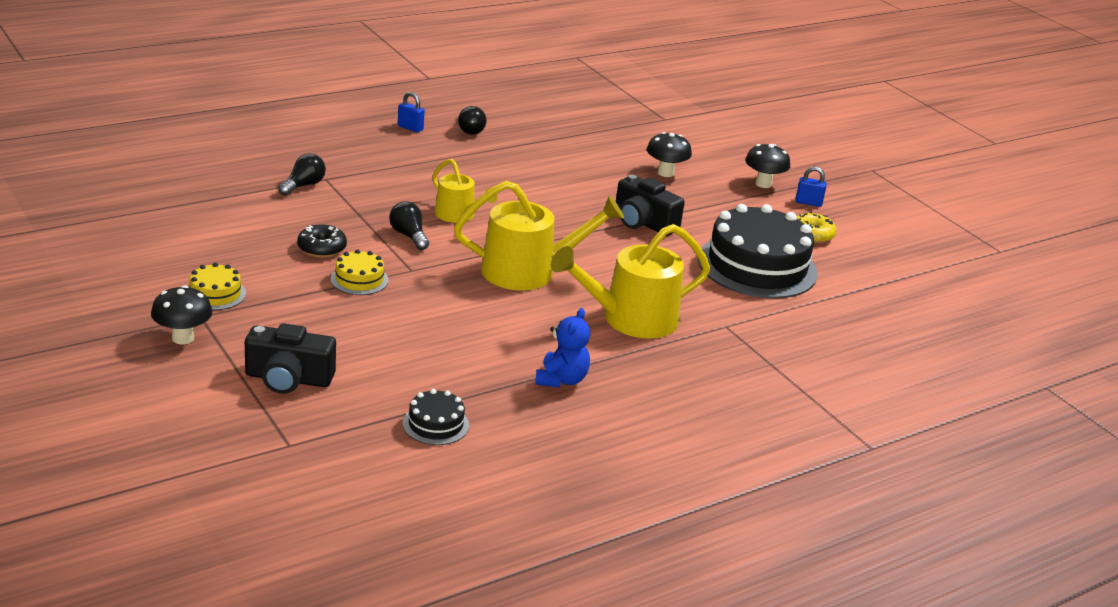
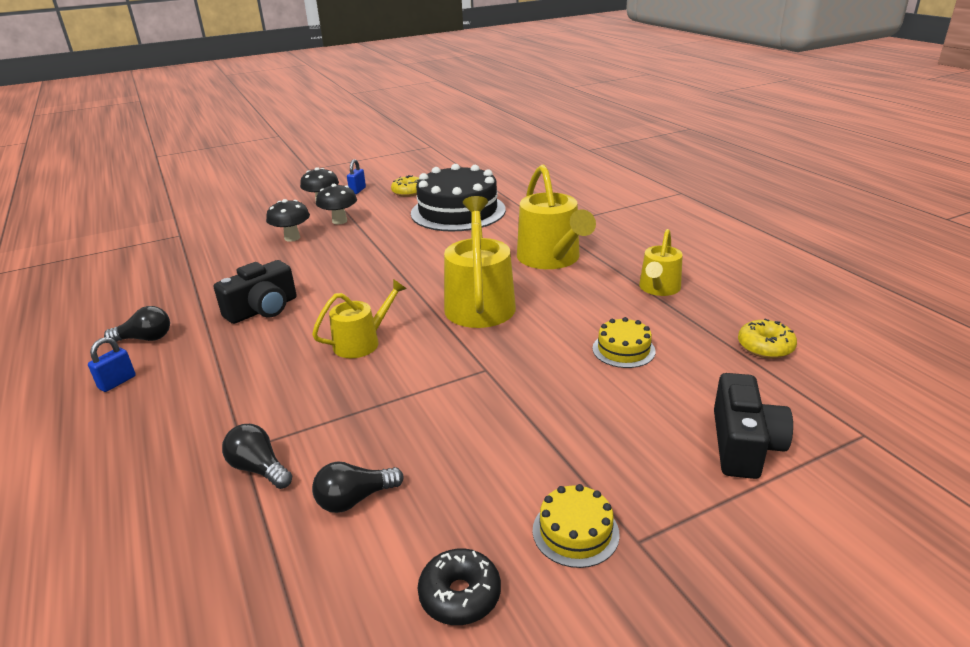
camera: 80 degrees left, 0 degrees up
(183, 338) = (701, 553): black mushroom -> black mushroom (339, 221)
(322, 248) = (440, 439): black donut -> black donut (460, 595)
(359, 279) = (513, 405): yellow cake -> yellow cake (623, 350)
(409, 236) = (408, 373): black light bulb -> black light bulb (354, 499)
(435, 424) = (765, 347): black cake -> yellow donut
(561, 380) = (658, 288): blue teddy bear -> yellow watering can
(643, 222) = (385, 250): black camera -> black camera (263, 309)

